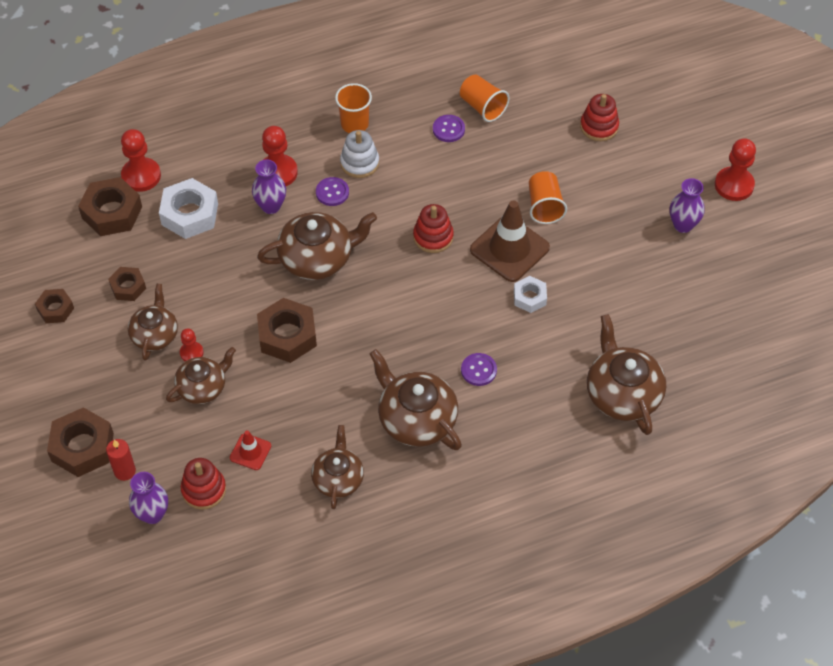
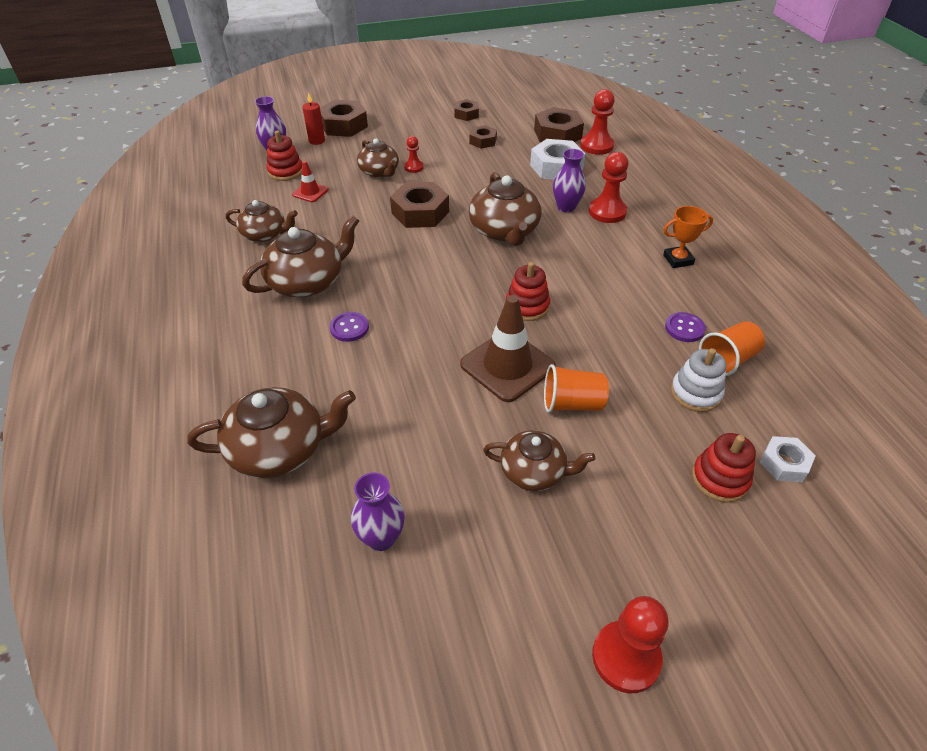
camera: 95 degrees right, 10 degrees down
(155, 334) = (435, 152): brown teapot -> brown teapot (534, 471)
(332, 192) = (584, 242): purple button -> none
(354, 124) = (678, 260): orange cup -> orange trophy
(359, 163) = (625, 261): white stacking toy -> white stacking toy (695, 393)
(529, 297) = (436, 377): white nut -> white nut (784, 463)
(683, 225) = (541, 562): purple vase -> purple vase (381, 538)

